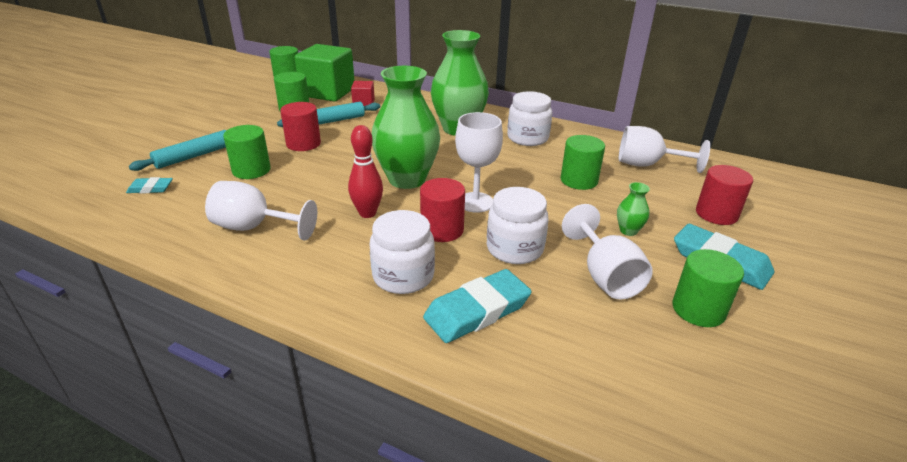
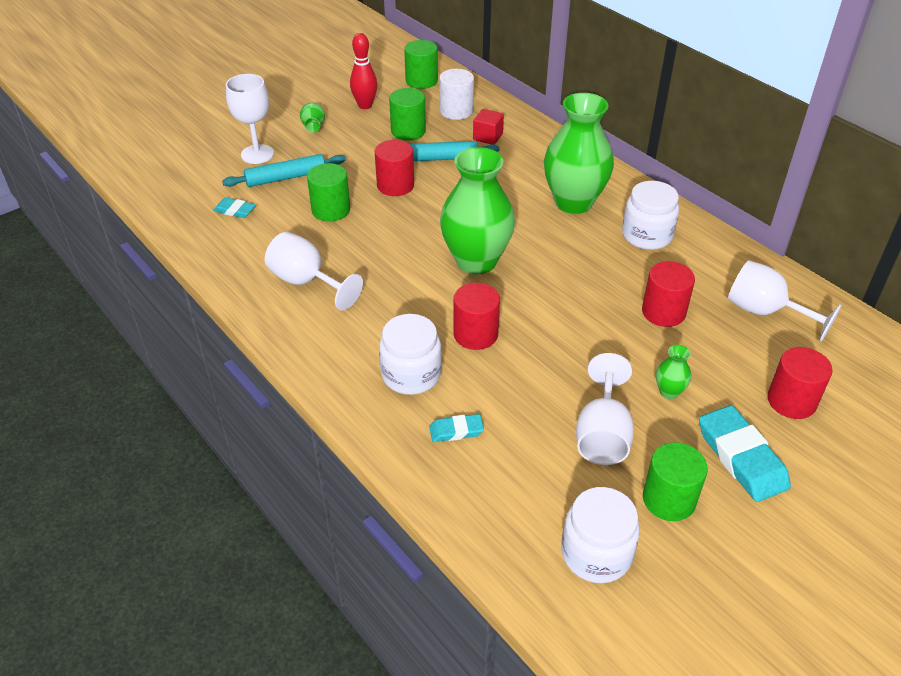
camera: 25 degrees right, 10 degrees up
(206, 119) = (313, 127): none -> green vase
(328, 92) = (456, 111): green cube -> white cylinder
(367, 213) = (415, 294): red bowling pin -> red bowling pin (365, 105)
(475, 202) = (529, 310): white goblet -> white goblet (257, 154)
(477, 311) = (456, 431): turquoise eraser -> turquoise eraser, size x0.53
(514, 249) = (533, 377): white jar -> white jar (596, 554)
(579, 180) = (663, 312): green cylinder -> red cylinder

